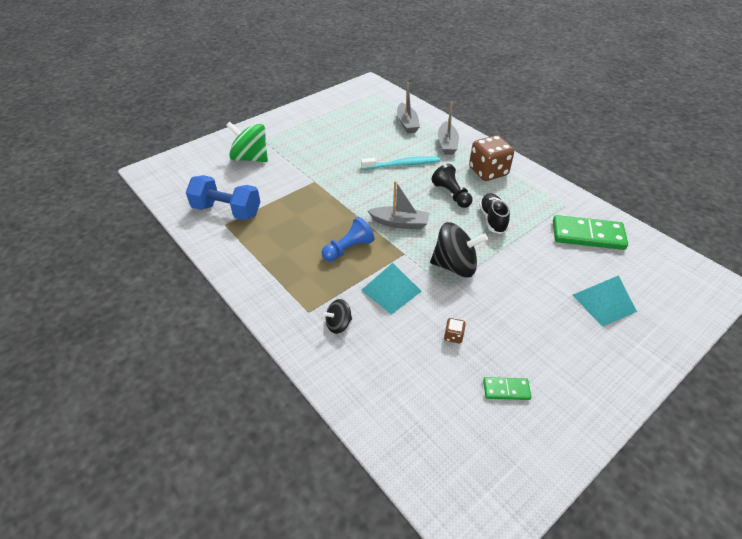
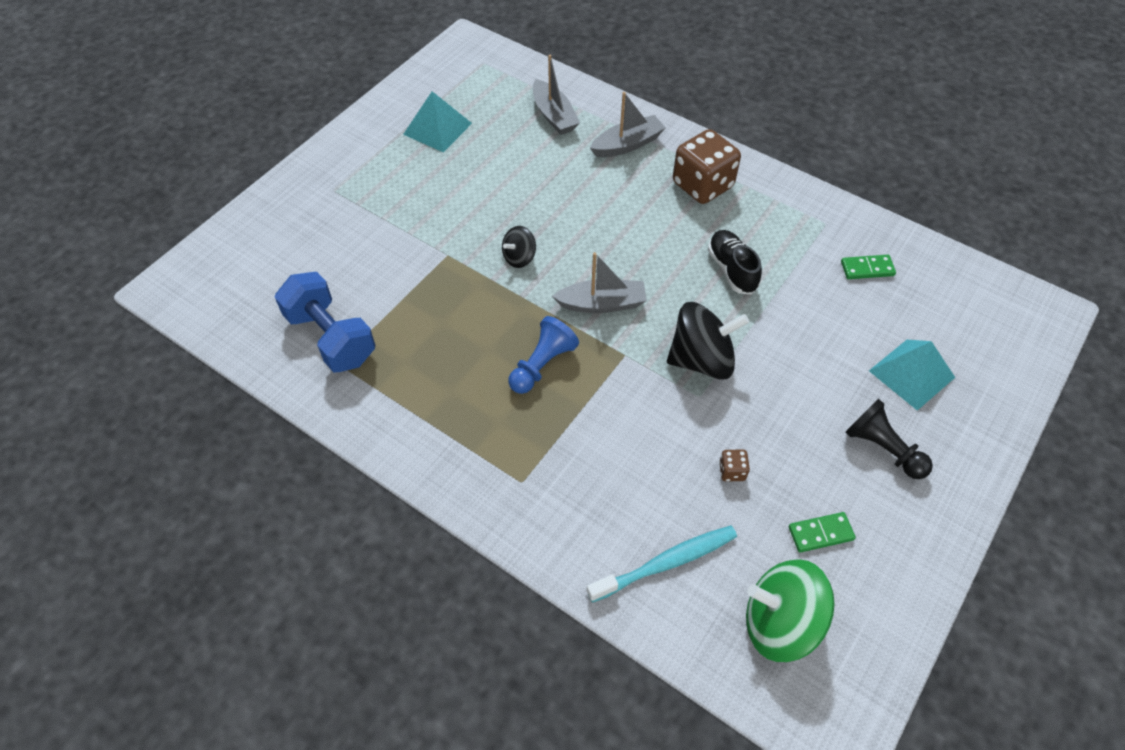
camera: 15 degrees left, 10 degrees up
(227, 211) = (331, 337): blue dumbbell -> blue dumbbell turned 45 degrees clockwise
(250, 158) = (328, 230): green spinning top -> green spinning top (780, 623)
(338, 324) = (571, 491): black spinning top -> black spinning top (519, 257)
(391, 290) = (626, 420): turquoise pyramid -> turquoise pyramid (437, 128)
(402, 164) = (572, 197): turquoise toothbrush -> turquoise toothbrush (666, 563)
(447, 144) = (627, 144): grey boat -> grey boat turned 105 degrees counterclockwise
(451, 194) = (661, 237): black pawn -> black pawn (883, 448)
(587, 235) = (867, 268): green domino -> green domino, size x0.50

